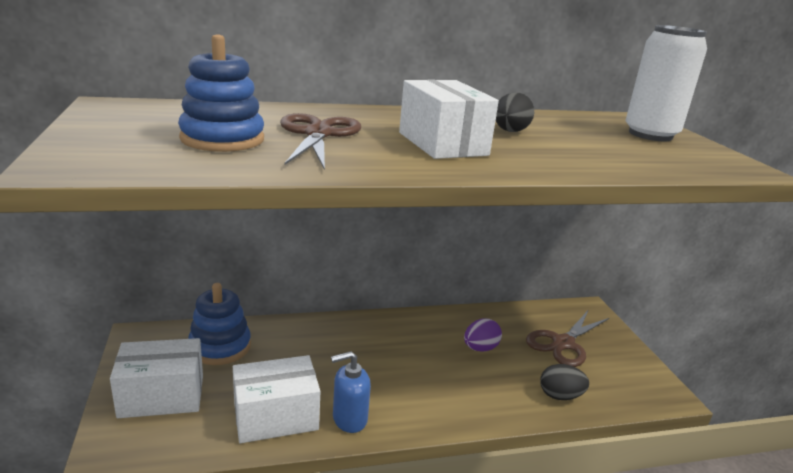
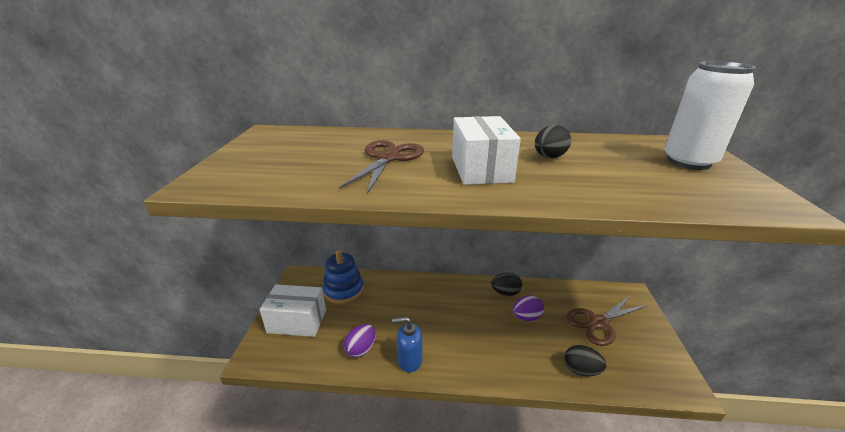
camera: 20 degrees right, 5 degrees up
(222, 139) = (317, 162): blue stacking toy -> none
(276, 416) = (361, 349): white box -> purple egg
(445, 324) = (505, 292): none -> black egg

